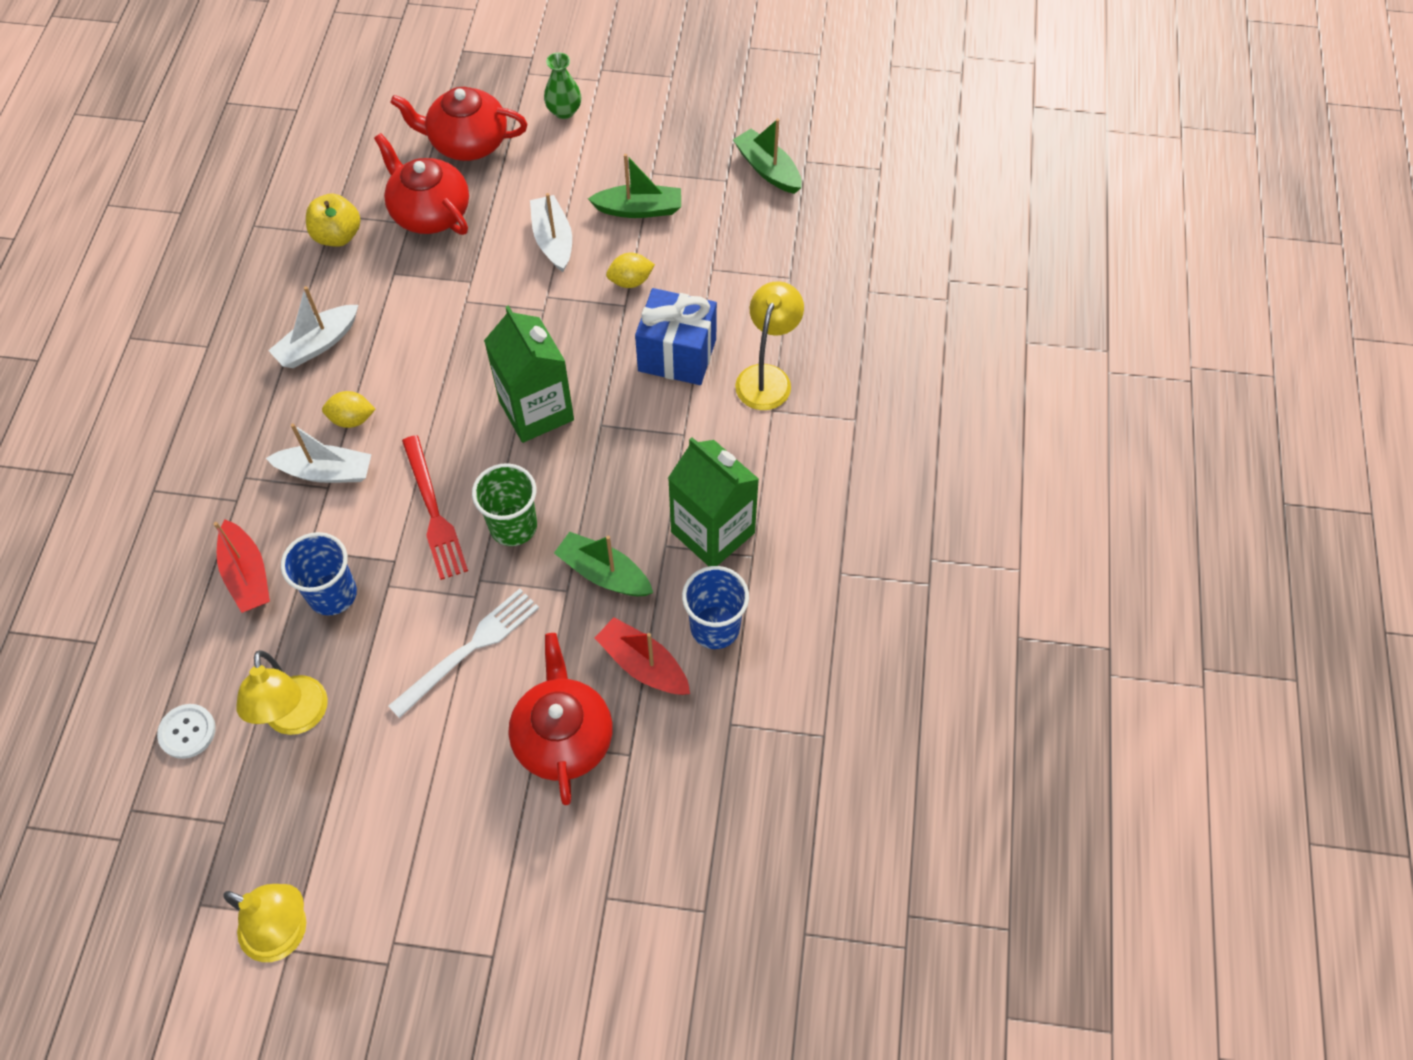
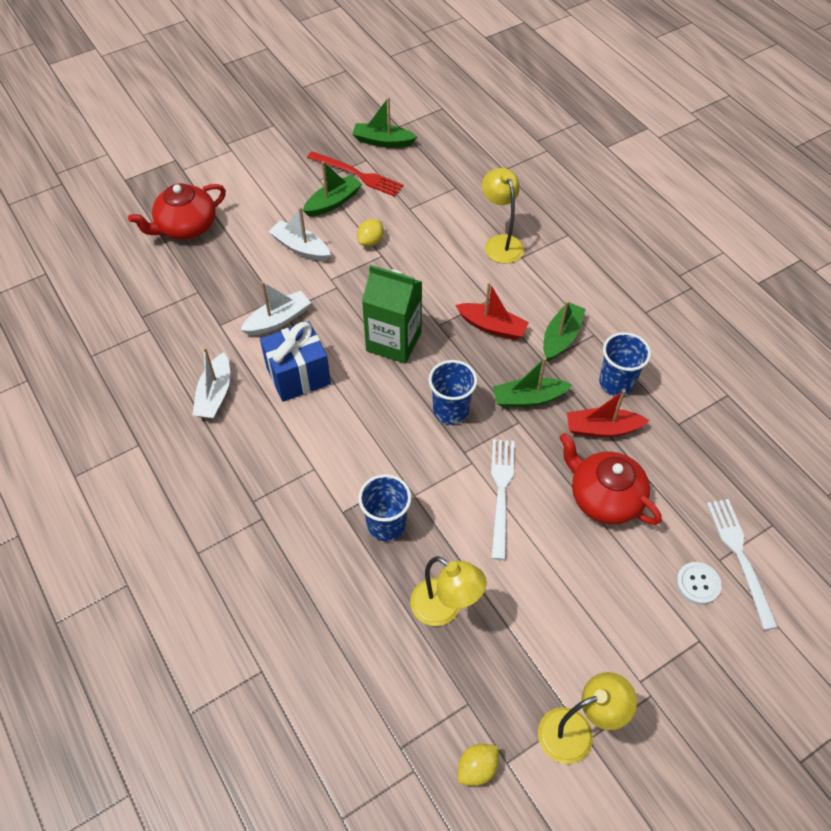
camera: 40 degrees left, 5 degrees down
(187, 732) = (385, 672): white button -> white button (698, 584)
(247, 575) = (319, 554): red boat -> red boat (492, 326)
(326, 472) = (303, 461): white boat -> white boat (278, 320)
(338, 236) = (158, 326): yellow apple -> none
(352, 419) = (286, 421): yellow lemon -> yellow lemon (477, 768)
(430, 212) = (205, 278): red teapot -> none
(433, 511) = (395, 435): red fork -> red fork (357, 175)
(513, 526) = (451, 410): green cup -> blue cup
(564, 111) = (229, 177): green vase -> none
(630, 914) = (740, 557): none -> white fork
(677, 355) = (440, 262): blue gift -> blue gift (298, 376)
(713, 532) = (561, 337): green carton -> green boat

